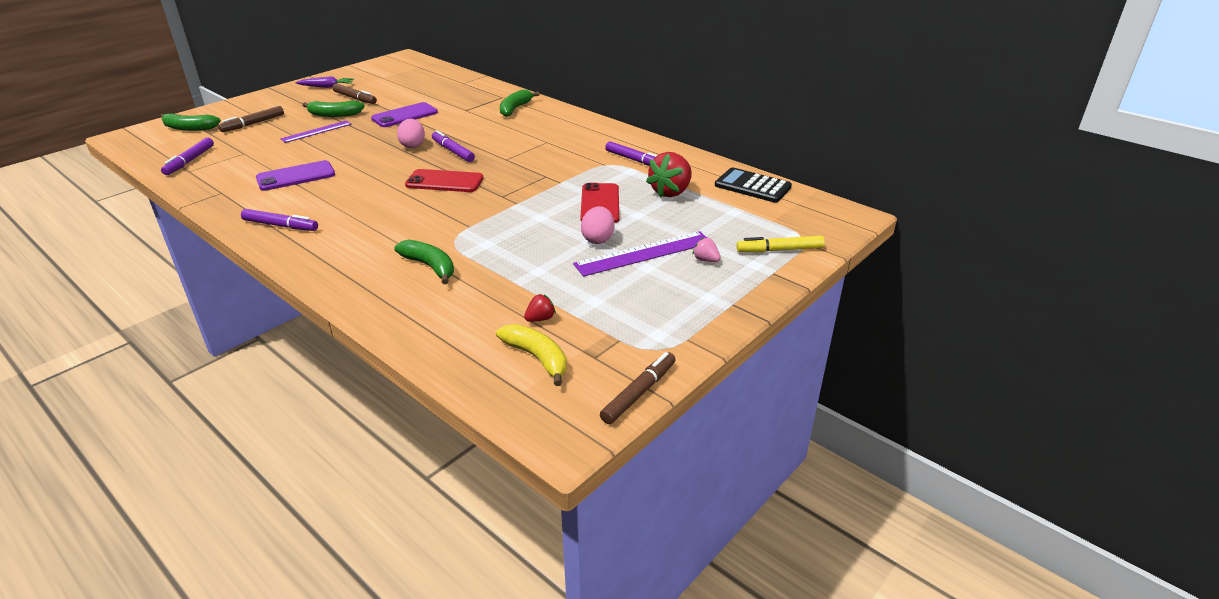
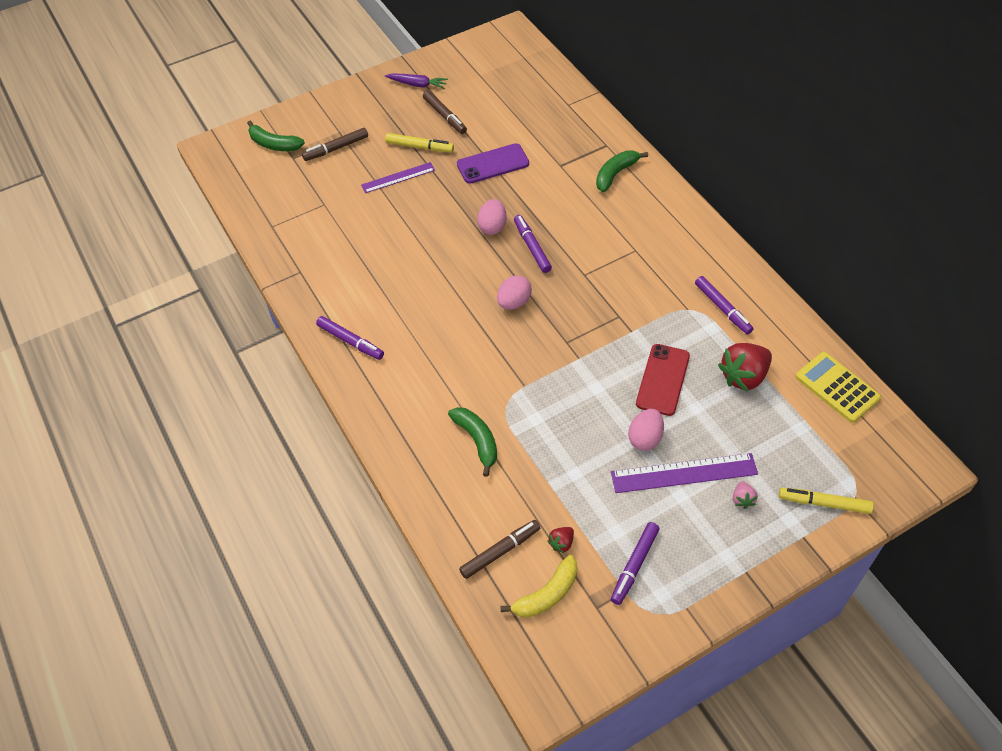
camera: 20 degrees right, 20 degrees up
(190, 161) = (273, 208): purple marker -> purple marker (634, 565)
(296, 176) = (371, 259): purple phone -> none
(334, 115) = (419, 147): green banana -> yellow marker
(444, 181) = (514, 302): red phone -> pink egg
(537, 358) = (547, 594): yellow banana -> yellow banana turned 75 degrees clockwise
(540, 319) = (561, 543): red strawberry -> red strawberry turned 150 degrees clockwise
(638, 393) = (622, 663): brown marker -> brown marker (500, 552)
(705, 260) = (742, 499): pink strawberry -> pink strawberry turned 150 degrees counterclockwise
(752, 186) = (837, 387): black calculator -> yellow calculator

